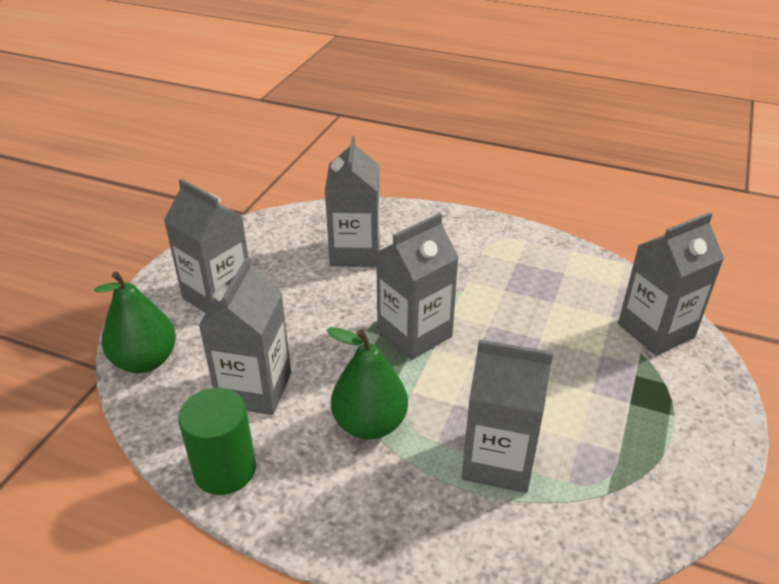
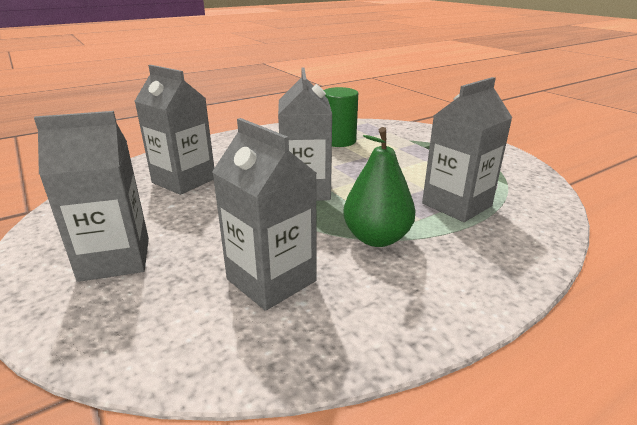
camera: 55 degrees left, 10 degrees down
(145, 361) = (129, 342): green pear -> none
(225, 469) = (357, 334): green cylinder -> green cylinder (338, 141)
(656, 330) = (395, 131): grey carton -> none

